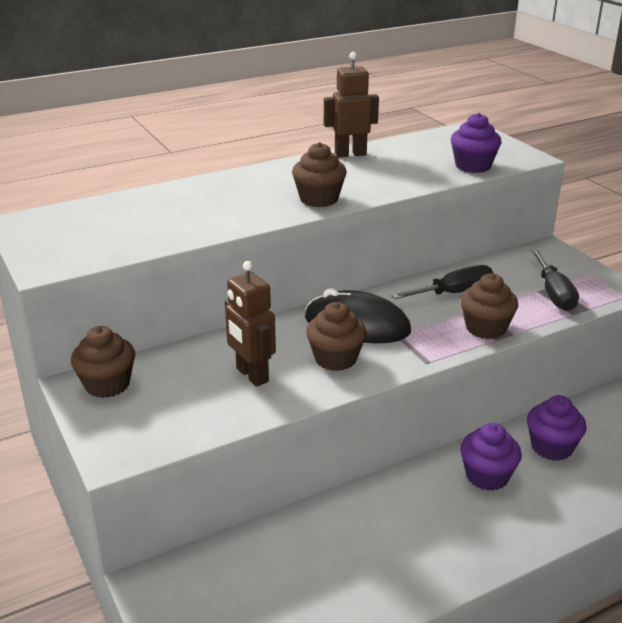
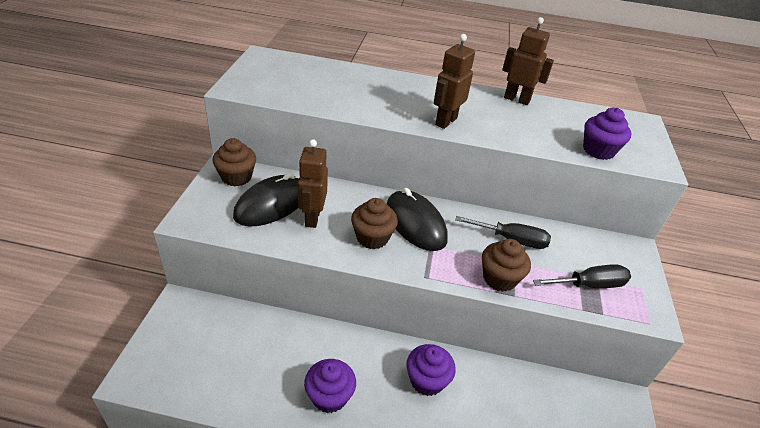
camera: 35 degrees right, 10 degrees up
(189, 387) = (272, 204): none -> black mouse
(319, 199) = (445, 121): brown cupcake -> brown robot
(551, 447) = (496, 394): purple cupcake -> purple cupcake (329, 396)
(554, 293) = (589, 285): black screwdriver -> black screwdriver turned 135 degrees counterclockwise

